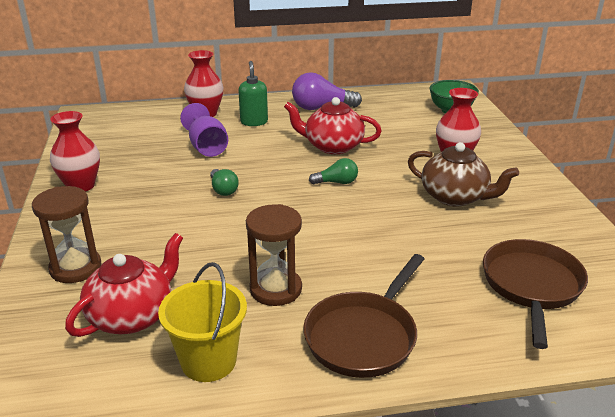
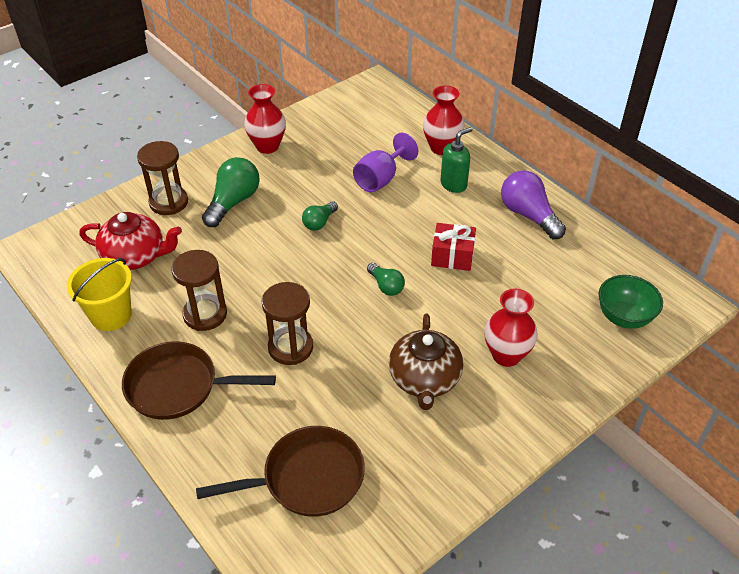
camera: 60 degrees right, 15 degrees up
(133, 227) = (233, 202): none -> green light bulb
(332, 146) = (452, 256): red teapot -> red gift
(367, 250) = (290, 347): none -> brown hourglass

